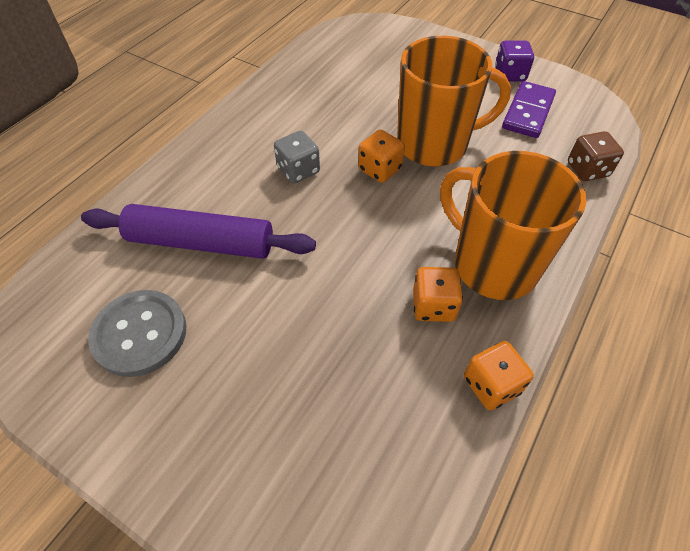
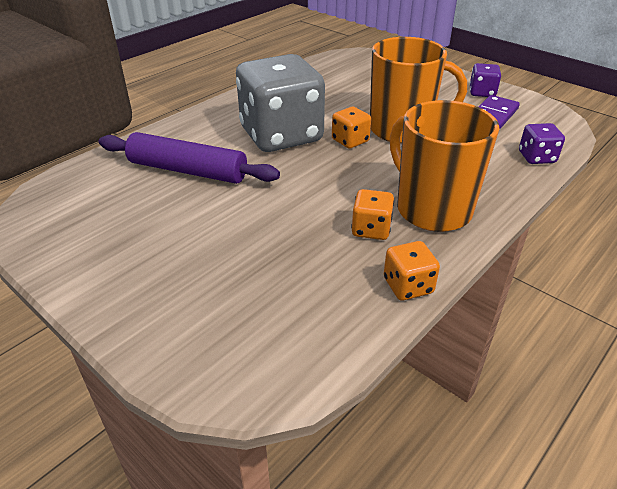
camera: 10 degrees right, 15 degrees down
(140, 334) = (120, 219): grey button -> none
(298, 170) = (281, 135): grey dice -> grey dice, size x2.37
(587, 169) = (536, 157): brown dice -> purple dice

